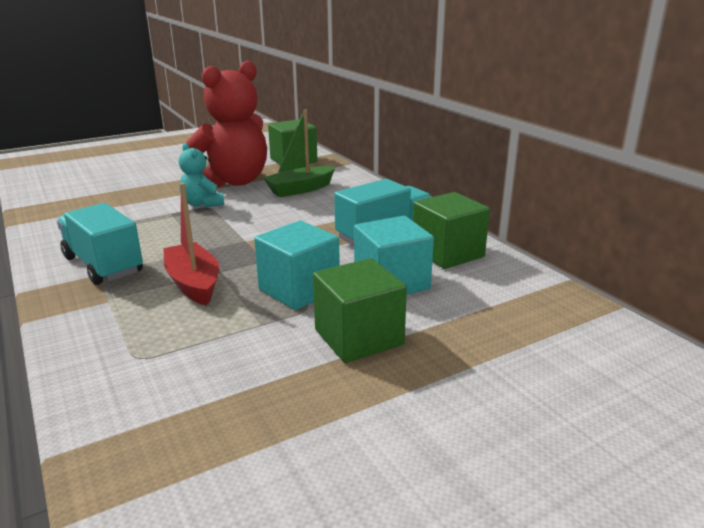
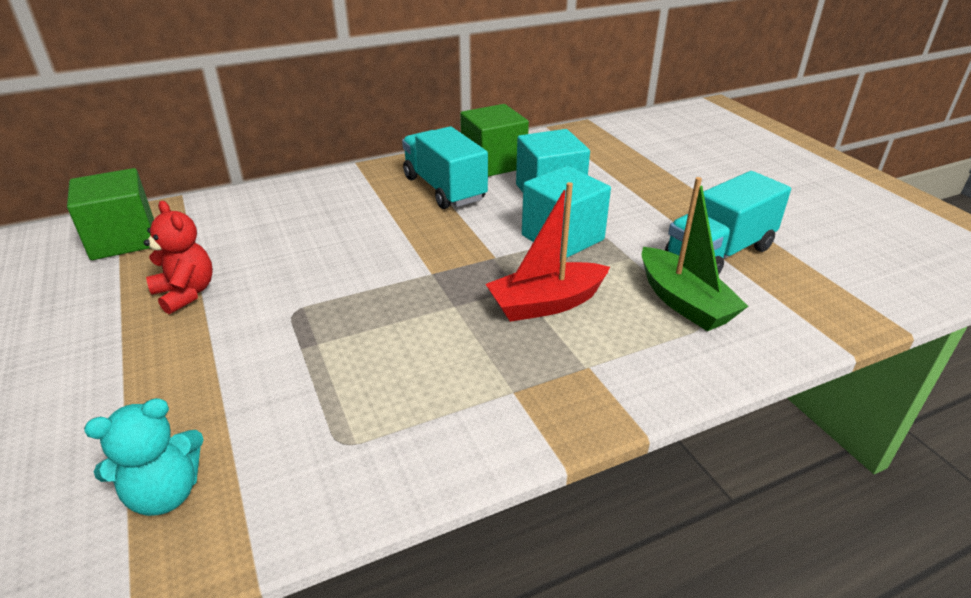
camera: 85 degrees left, 10 degrees up
(103, 265) = (485, 389): turquoise truck -> turquoise truck (719, 253)
(202, 204) = (277, 318): turquoise teddy bear -> turquoise teddy bear (165, 493)
(233, 181) = (186, 293): red teddy bear -> red teddy bear, size x0.48
(300, 189) = (267, 235): green boat -> green boat (684, 302)
(358, 337) = (644, 212): green cube -> none

